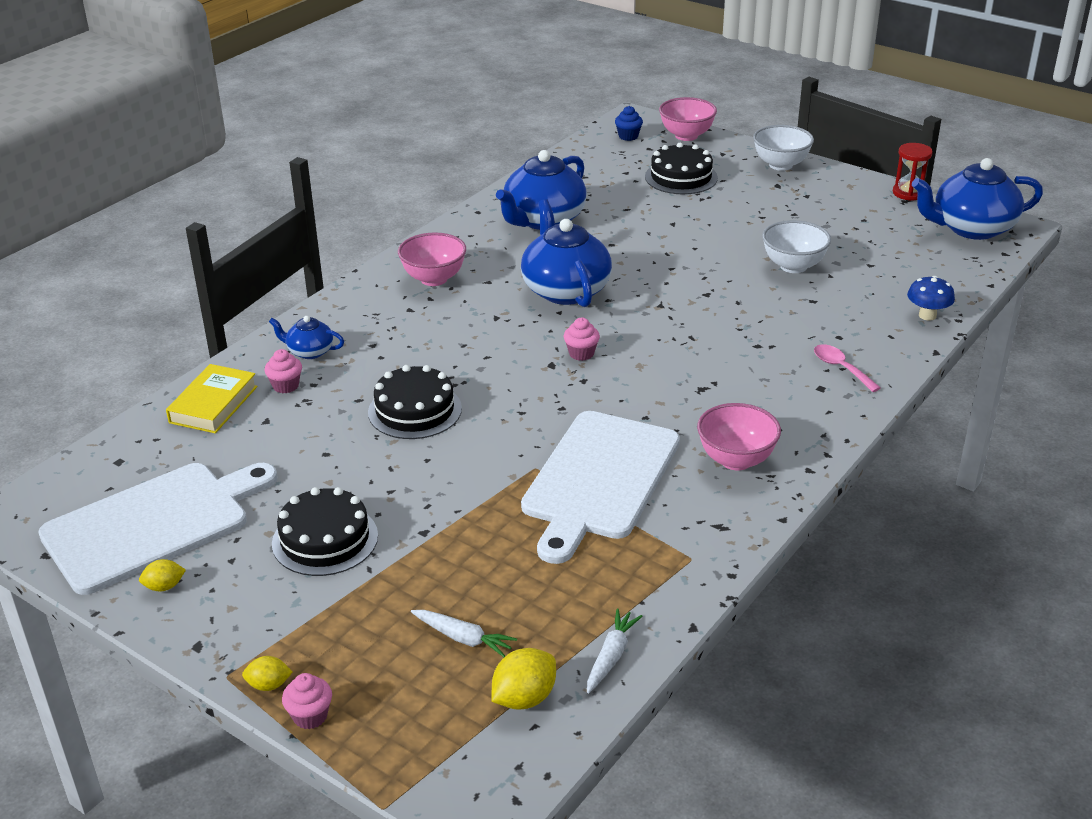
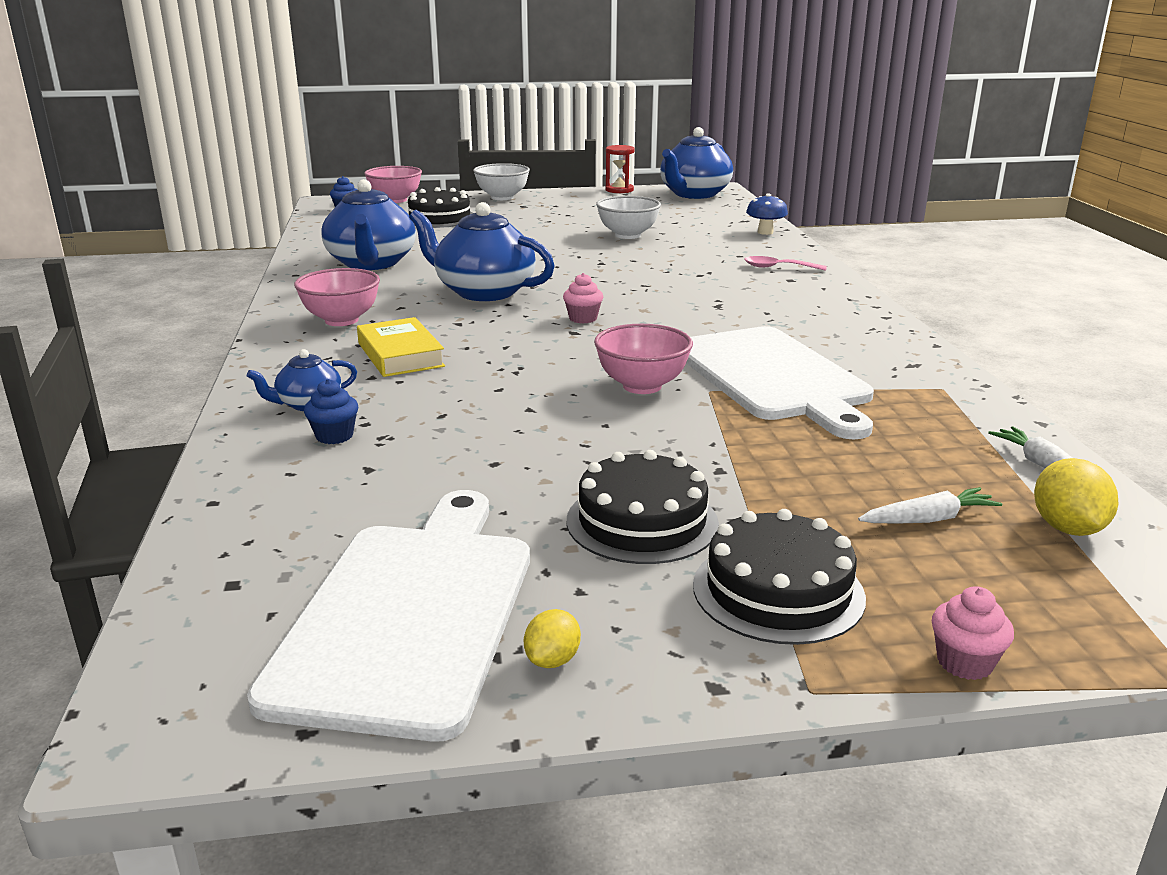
camera: 45 degrees left, 10 degrees down
(213, 404) = (270, 483): yellow book -> yellow book (400, 355)
(269, 685) = (867, 666): yellow lemon -> none
(286, 386) = (334, 436): pink cupcake -> blue cupcake
(415, 410) = (517, 400): black cake -> black cake (778, 591)
(736, 460) = (832, 330): pink bowl -> pink bowl (642, 386)

